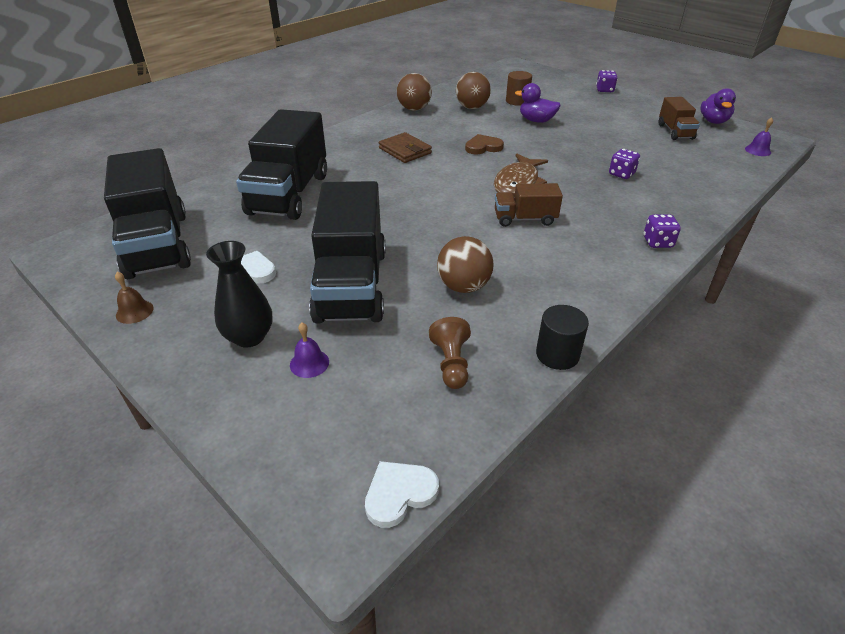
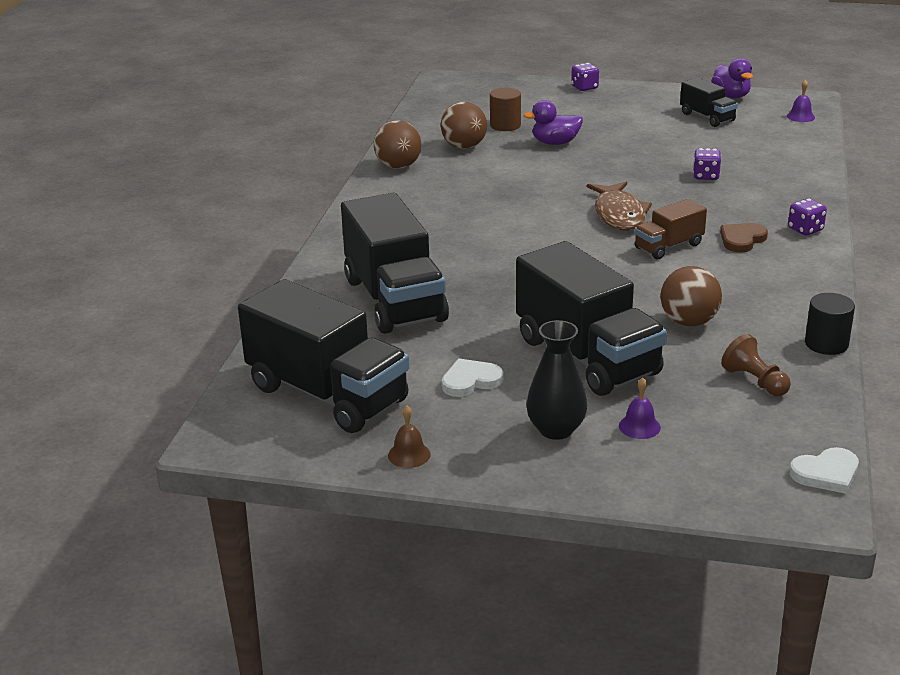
camera: 30 degrees left, 10 degrees down
(399, 494) = (826, 473): white heart -> white heart turned 135 degrees counterclockwise
(405, 151) = (456, 216): brown wallet -> none
(483, 147) = (536, 188): brown heart -> brown heart (742, 240)
(675, 132) = (707, 117): brown truck -> black truck

